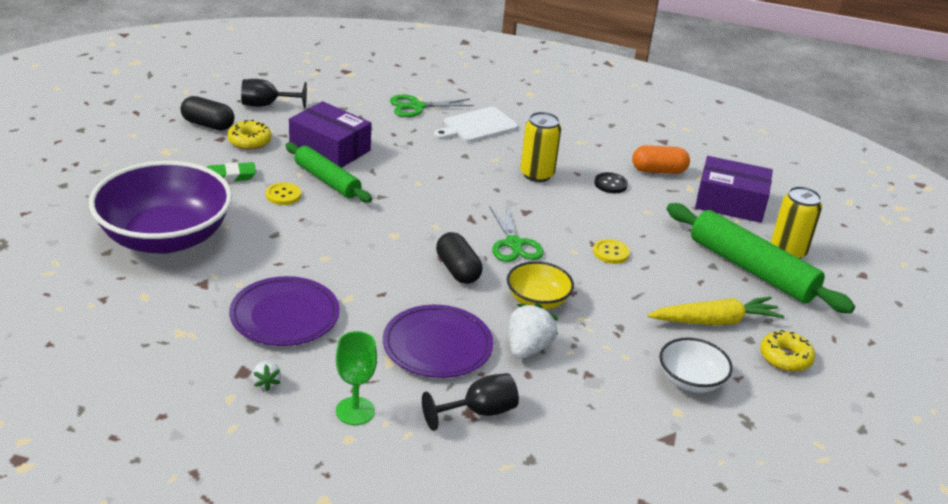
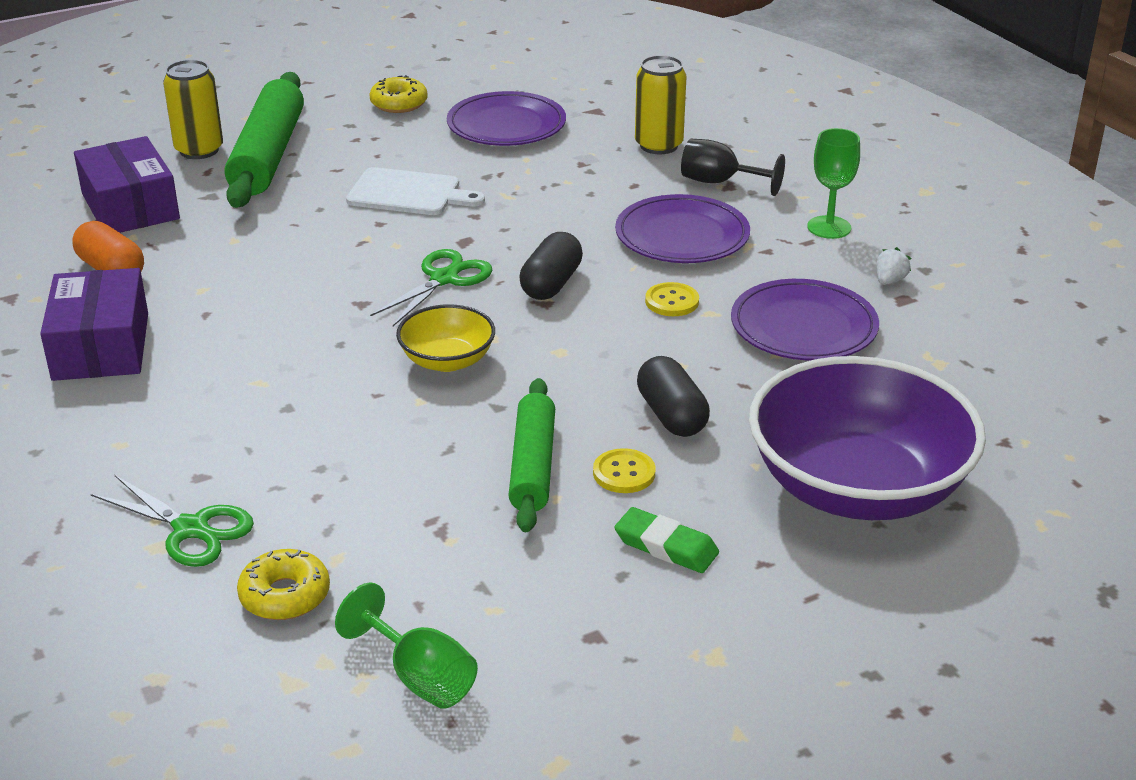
camera: 130 degrees left, 0 degrees up
(208, 125) = (579, 683): black capsule -> black capsule (671, 415)
(249, 141) = (553, 602): yellow donut -> yellow donut (285, 595)
(266, 105) = (420, 677): black goblet -> green goblet
(330, 149) = (451, 518): purple box -> purple box (101, 346)
(477, 126) = (178, 444): white cutting board -> white cutting board (409, 193)
(528, 348) = (601, 198): white strawberry -> none
(537, 174) = (255, 336): yellow can -> yellow can (658, 145)
(537, 300) = (521, 225): yellow bowl -> yellow bowl (447, 360)
(610, 184) = (200, 283): black button -> none
(611, 252) = (363, 225): yellow button -> yellow button (672, 301)
(691, 380) = (506, 125): white bowl -> purple plate
(714, 321) = (396, 143): yellow carrot -> none

